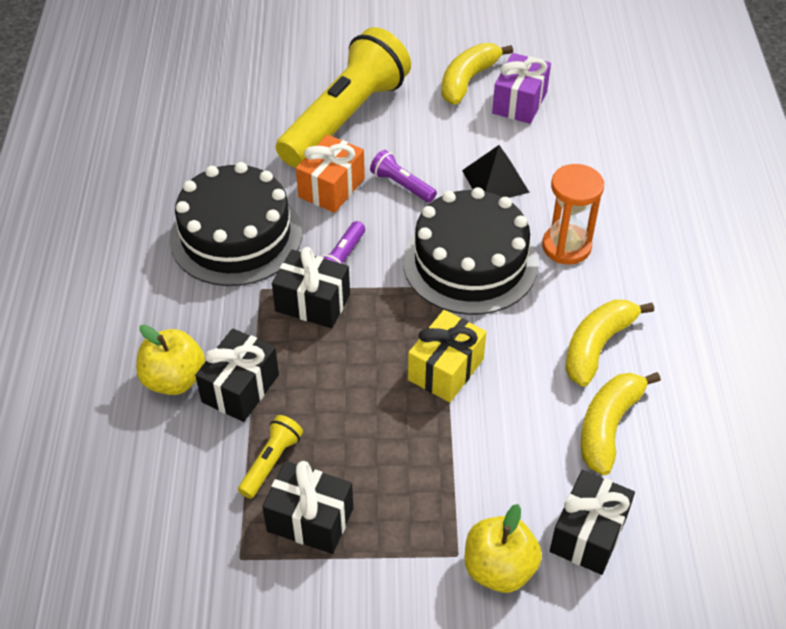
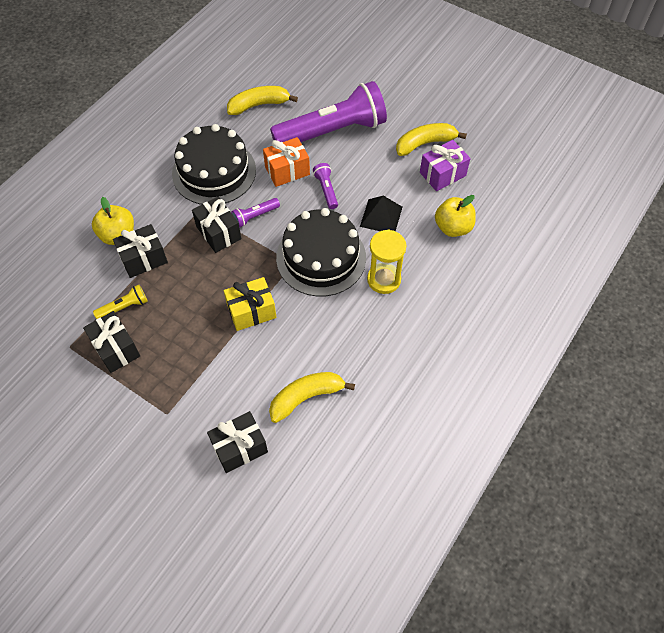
camera: 35 degrees right, 10 degrees up
(345, 118) = (332, 131): yellow flashlight -> purple flashlight
(499, 568) = (179, 434): yellow apple -> yellow apple (453, 227)
(566, 246) = (384, 279): orange hourglass -> yellow hourglass
(597, 346) = (344, 349): yellow banana -> yellow banana (259, 105)

